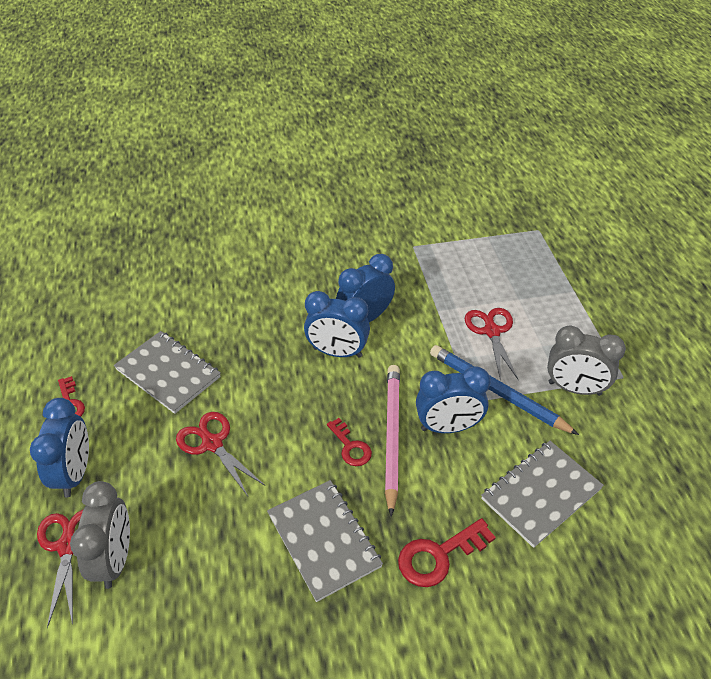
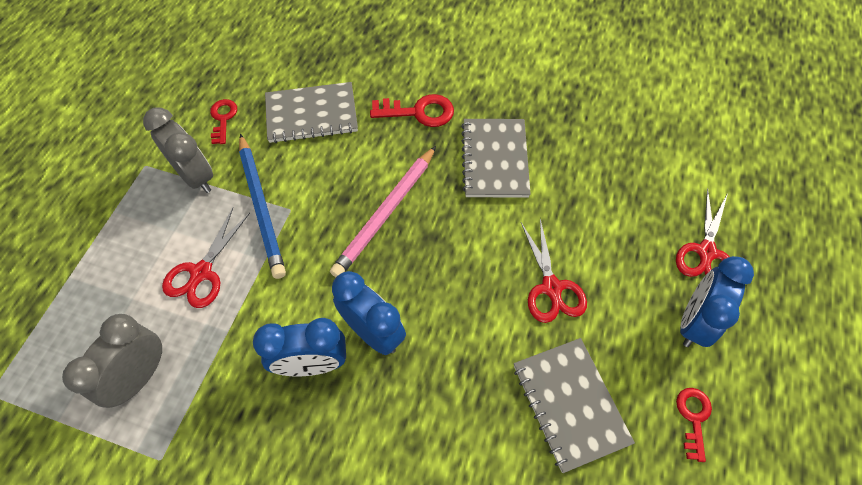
camera: 150 degrees left, 15 degrees up
(115, 559) = (666, 222): grey clock -> grey clock (140, 376)
(350, 447) = (427, 221): red key -> red key (223, 118)
(448, 427) = (332, 197): blue clock -> none

